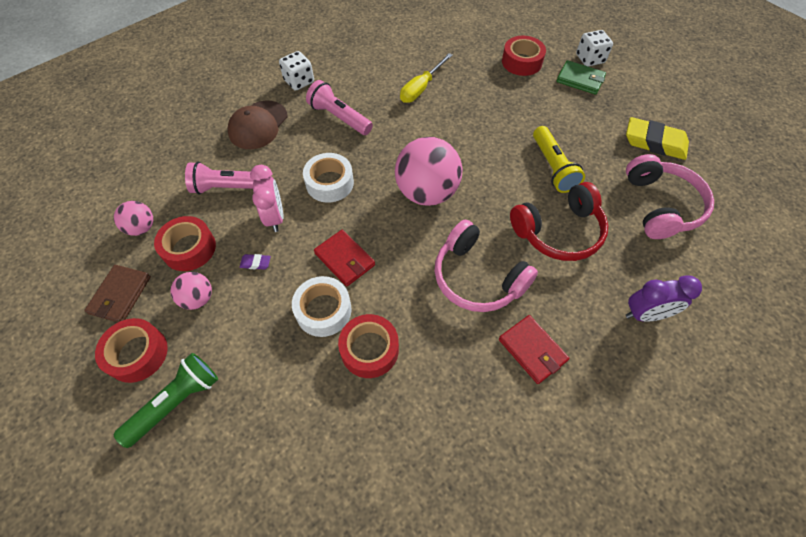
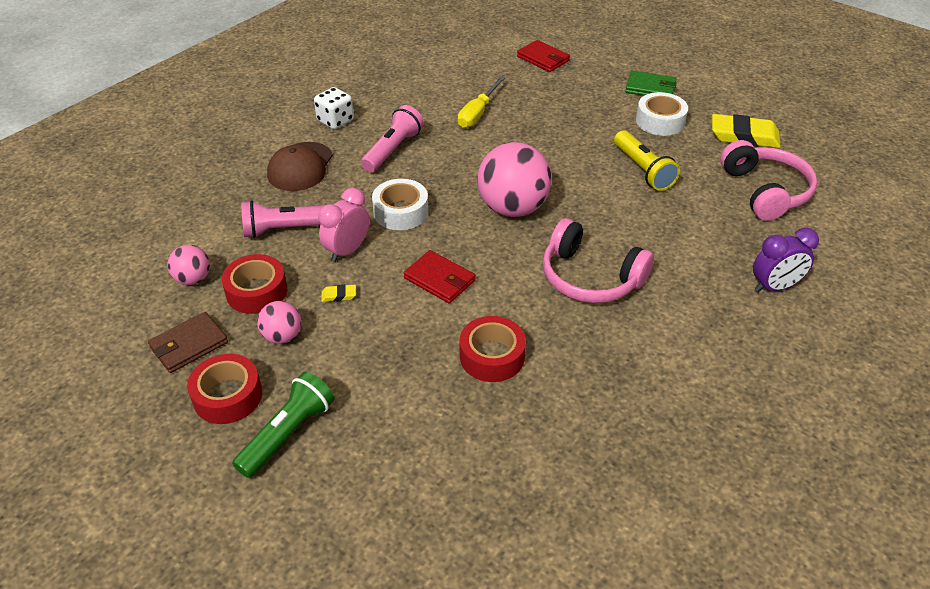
camera: 10 degrees left, 15 degrees down
(120, 295) = (189, 345): brown wallet -> brown wallet turned 45 degrees clockwise
(255, 263) = (339, 295): purple eraser -> yellow eraser
(274, 217) = (347, 251): pink clock -> pink clock turned 120 degrees counterclockwise
(323, 310) = (430, 328): white tape -> white tape (660, 121)
(339, 117) = (393, 150): pink flashlight -> pink flashlight turned 90 degrees clockwise
(521, 62) = (582, 78): red tape -> none
(532, 350) = (666, 333): red wallet -> red wallet (543, 59)
(558, 231) = (665, 226): red headphones -> none
(590, 59) = (655, 68): white dice -> none

